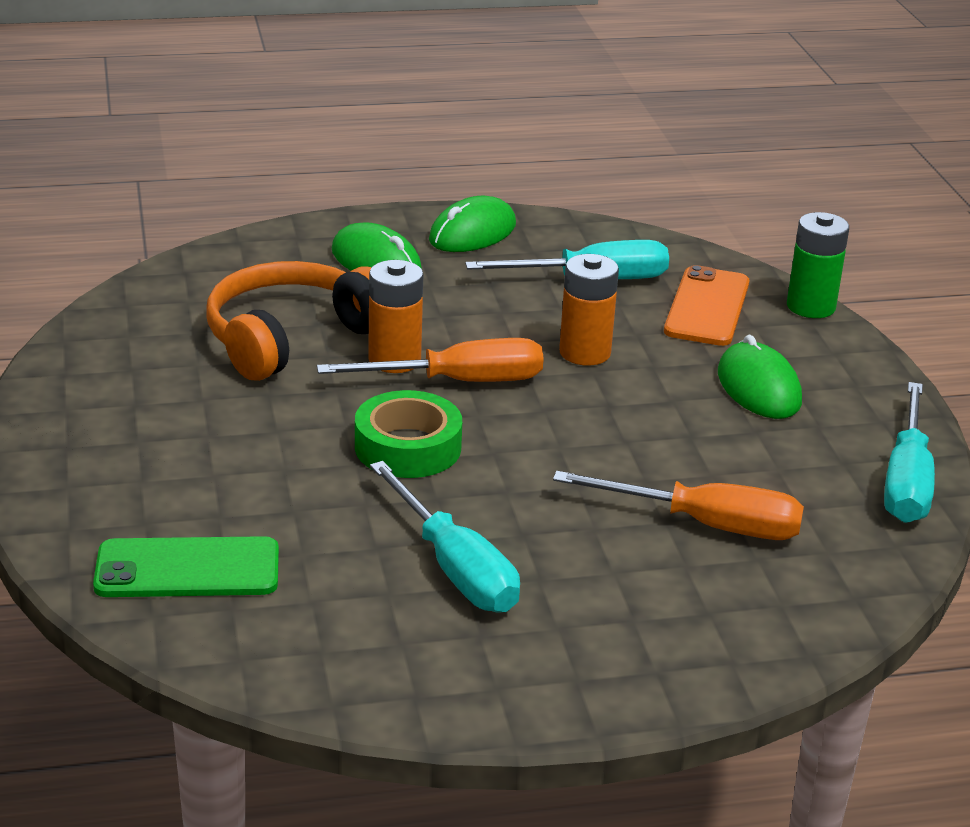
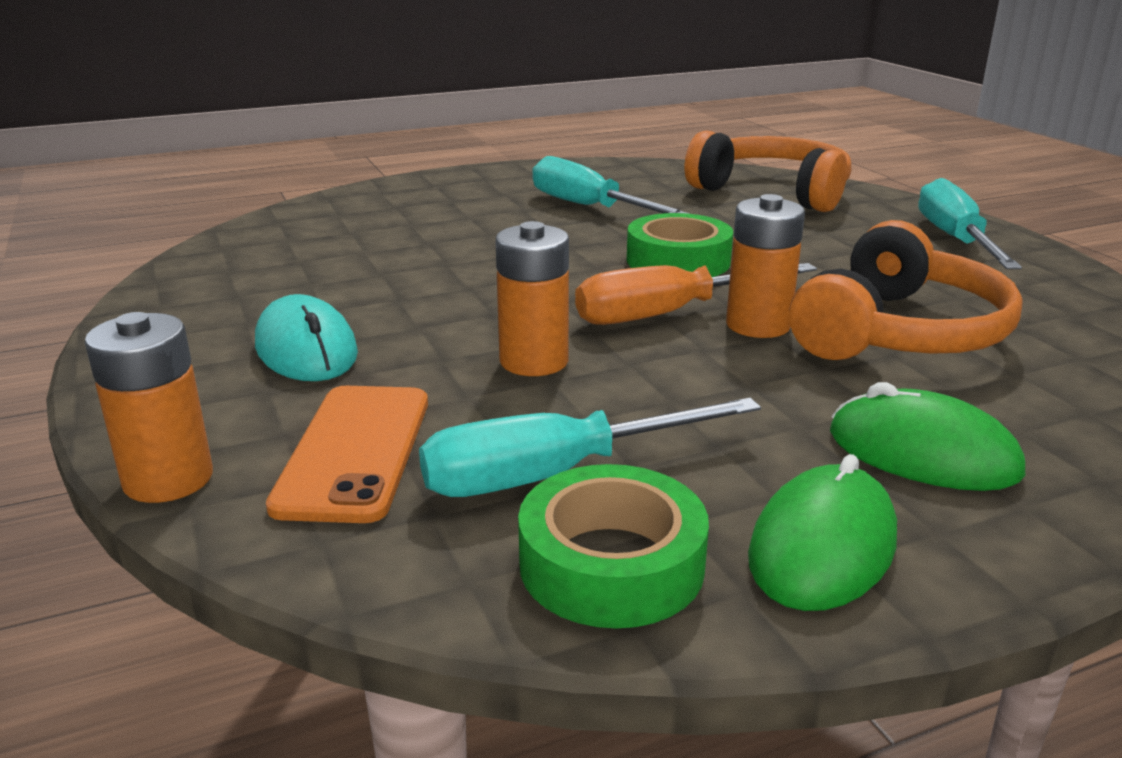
camera: 170 degrees right, 5 degrees down
(187, 569) = (772, 192): green phone -> orange headphones
(576, 240) = (611, 564): none -> green tape
(706, 525) = (391, 243): orange screwdriver -> none
(758, 388) = (306, 349): green mouse -> turquoise mouse
(810, 307) = (168, 479): green battery -> orange battery
(906, 481) = (177, 287): turquoise screwdriver -> turquoise screwdriver (955, 239)

